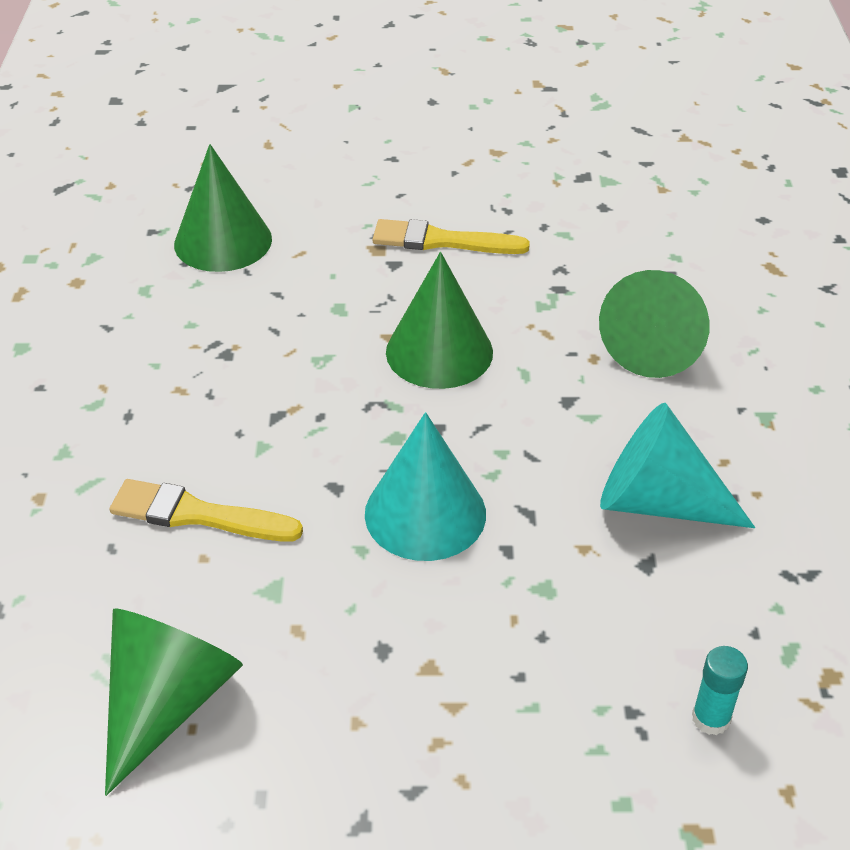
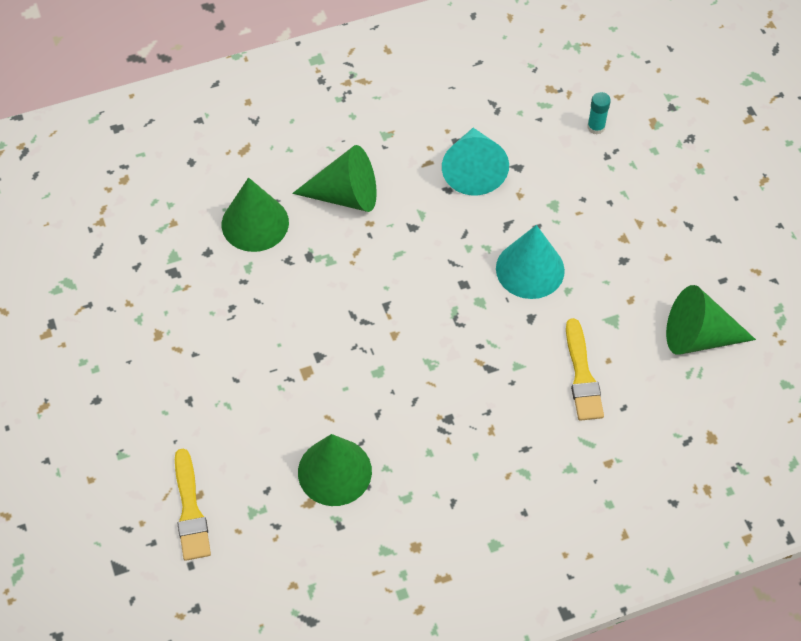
camera: 110 degrees left, 15 degrees up
(439, 352) = (398, 302): green cone -> green cone (255, 223)
(441, 241) = (283, 335): yellow brush -> yellow brush (190, 510)

